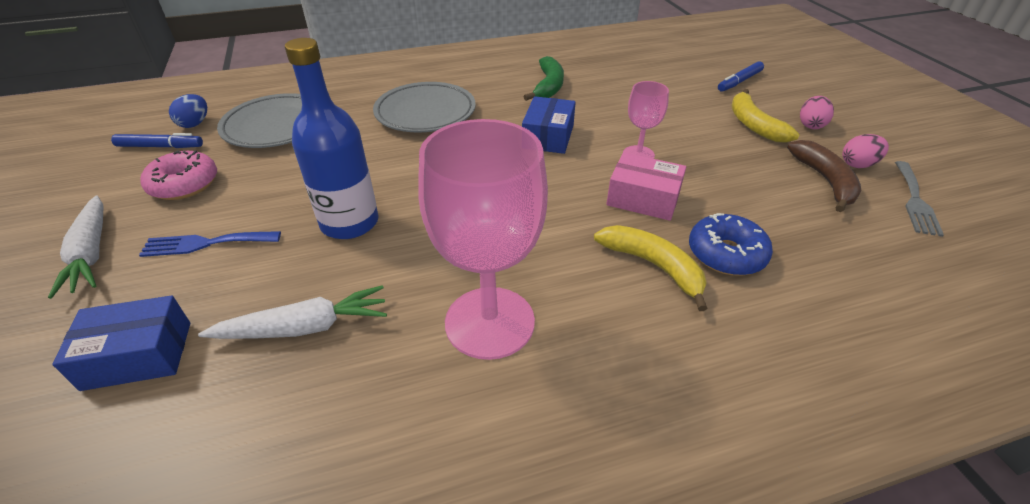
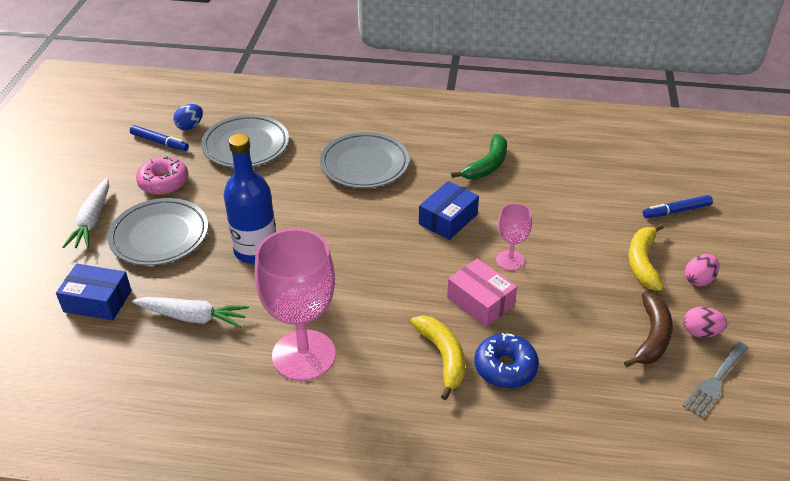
camera: 25 degrees right, 0 degrees up
(205, 243) = (159, 236): blue fork -> grey plate

